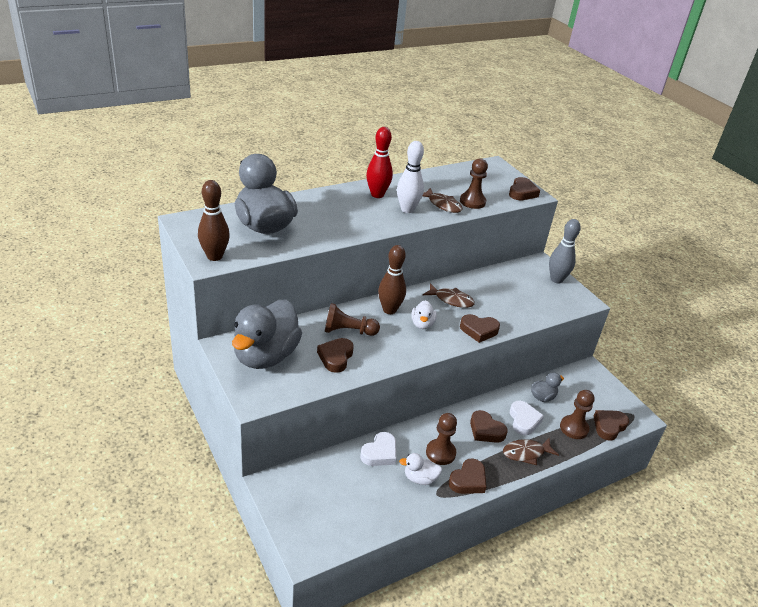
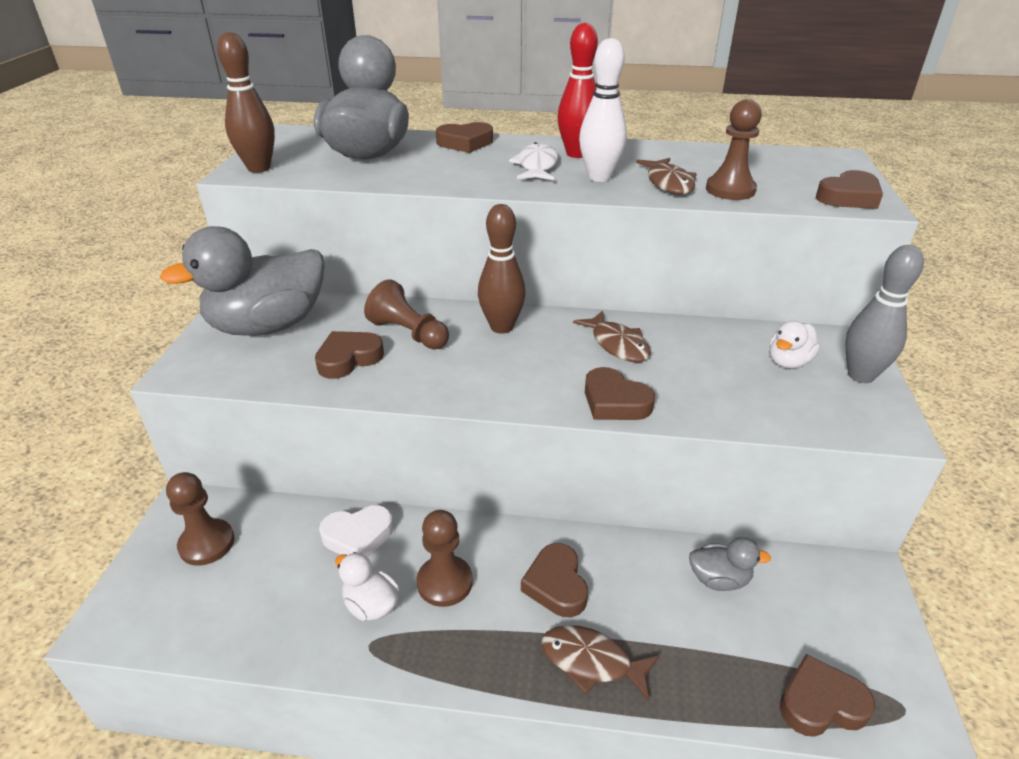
camera: 40 degrees right, 0 degrees up
(368, 210) = (537, 166): none -> white fish
(422, 324) = (528, 361): white duck -> white duck (788, 362)
(468, 480) = (441, 651): brown heart -> brown heart (465, 143)
(524, 420) = (642, 602): white heart -> none
(574, 428) = (734, 666): brown pawn -> brown pawn (207, 543)

